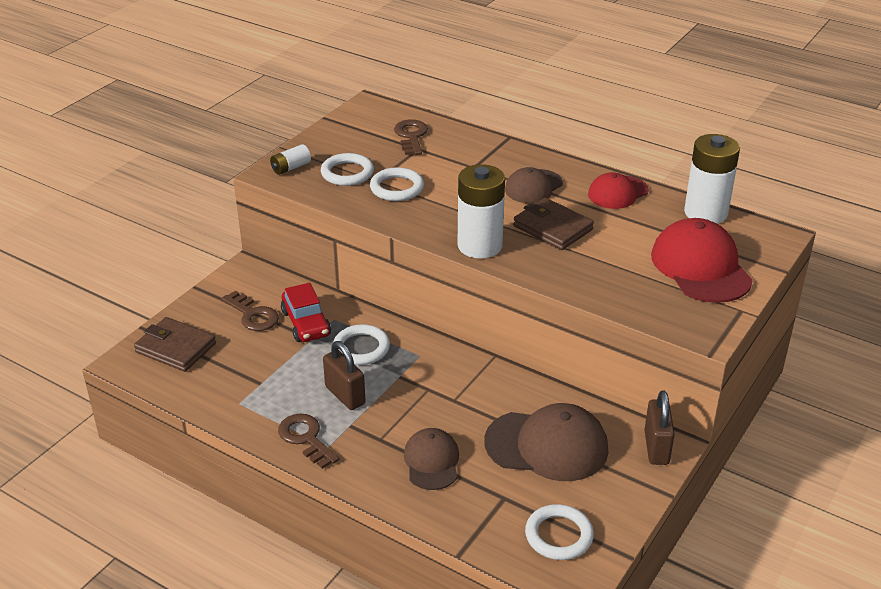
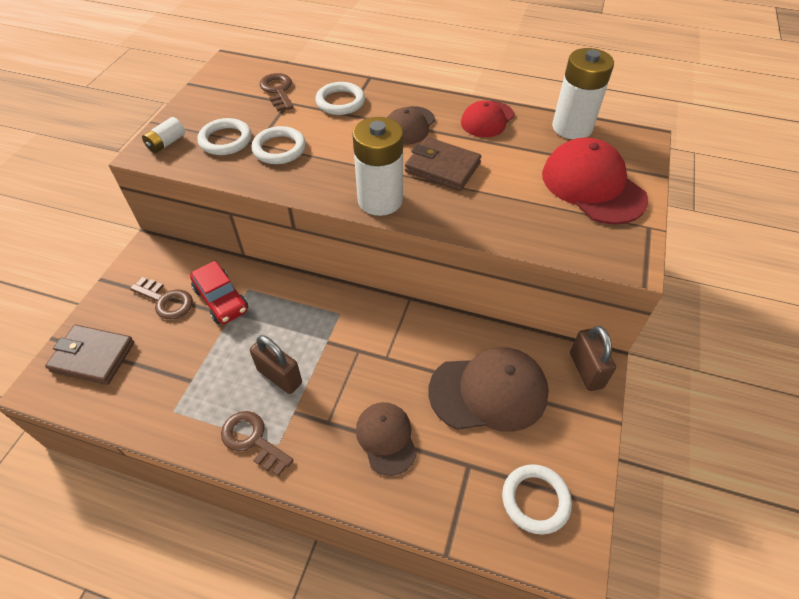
camera: 15 degrees left, 15 degrees up
(361, 348) = (282, 317): white ring -> white ring (340, 102)

